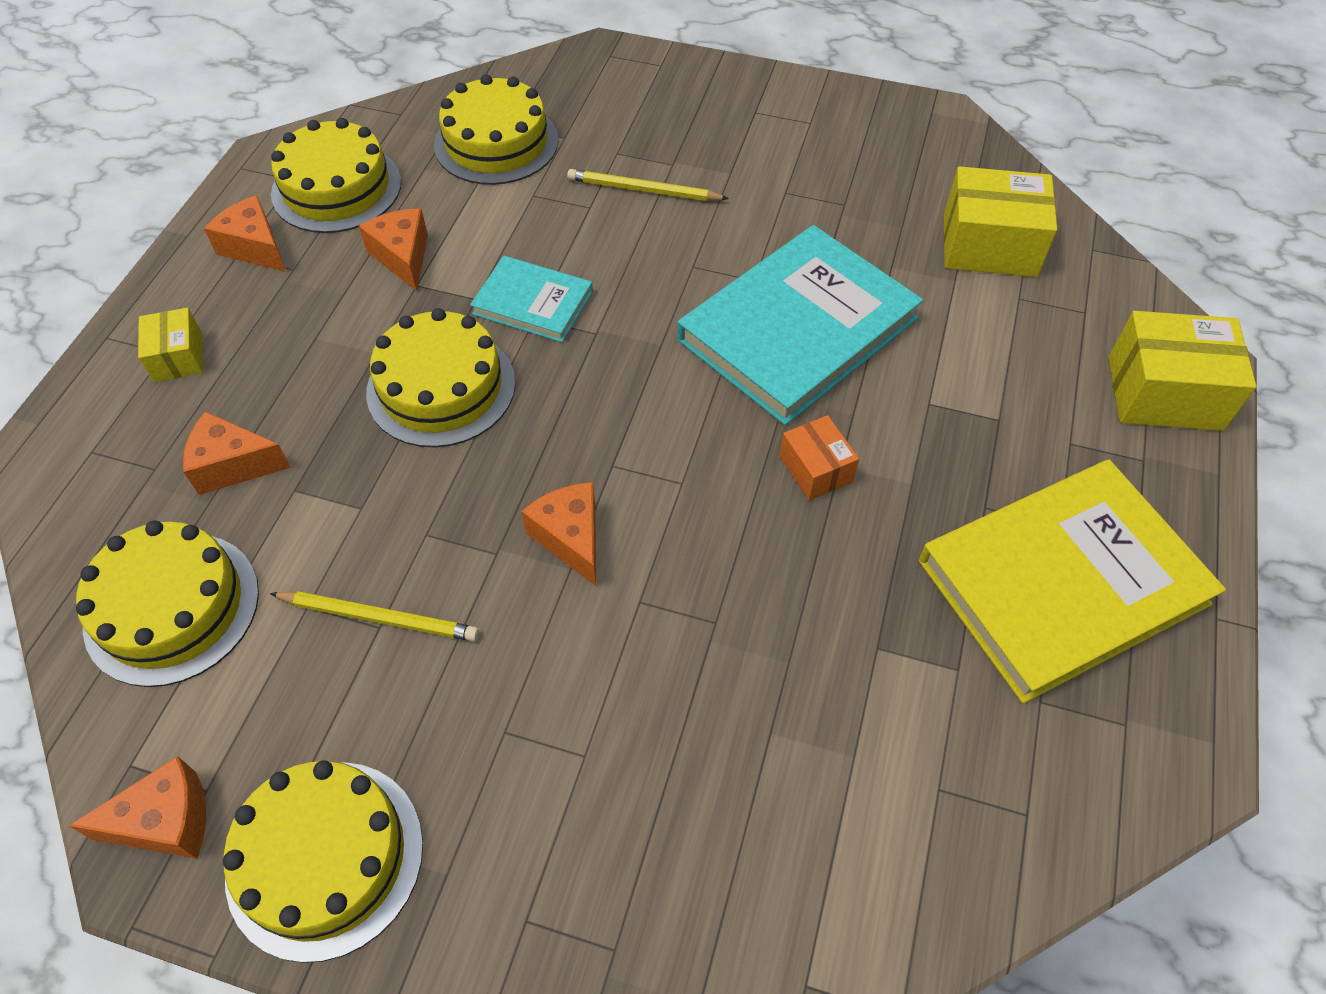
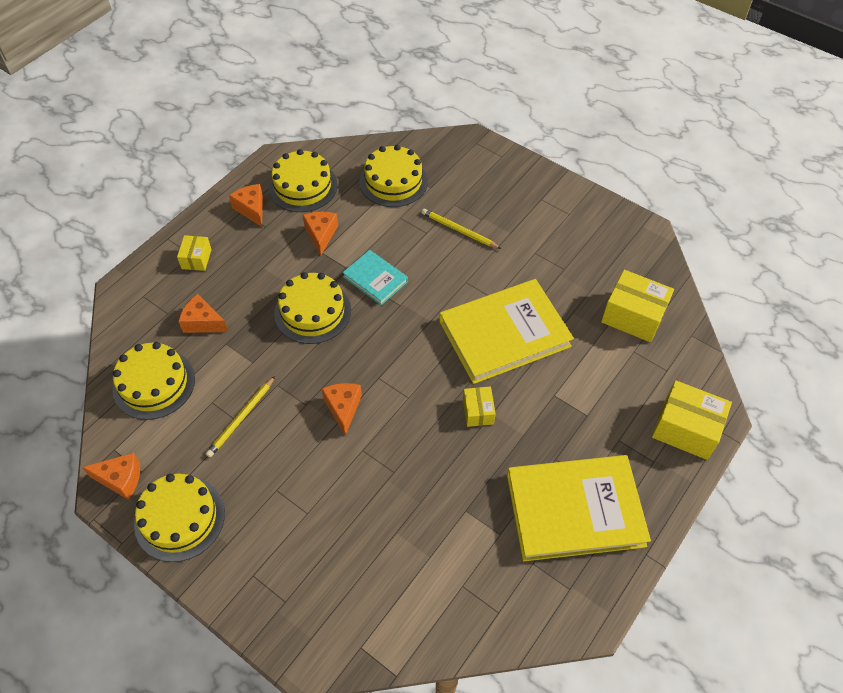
camera: 20 degrees right, 0 degrees up
(379, 617) = (241, 418): yellow pencil -> yellow pencil turned 90 degrees clockwise
(797, 329) = (504, 333): turquoise book -> yellow book
(815, 469) = (478, 411): orange box -> yellow box

